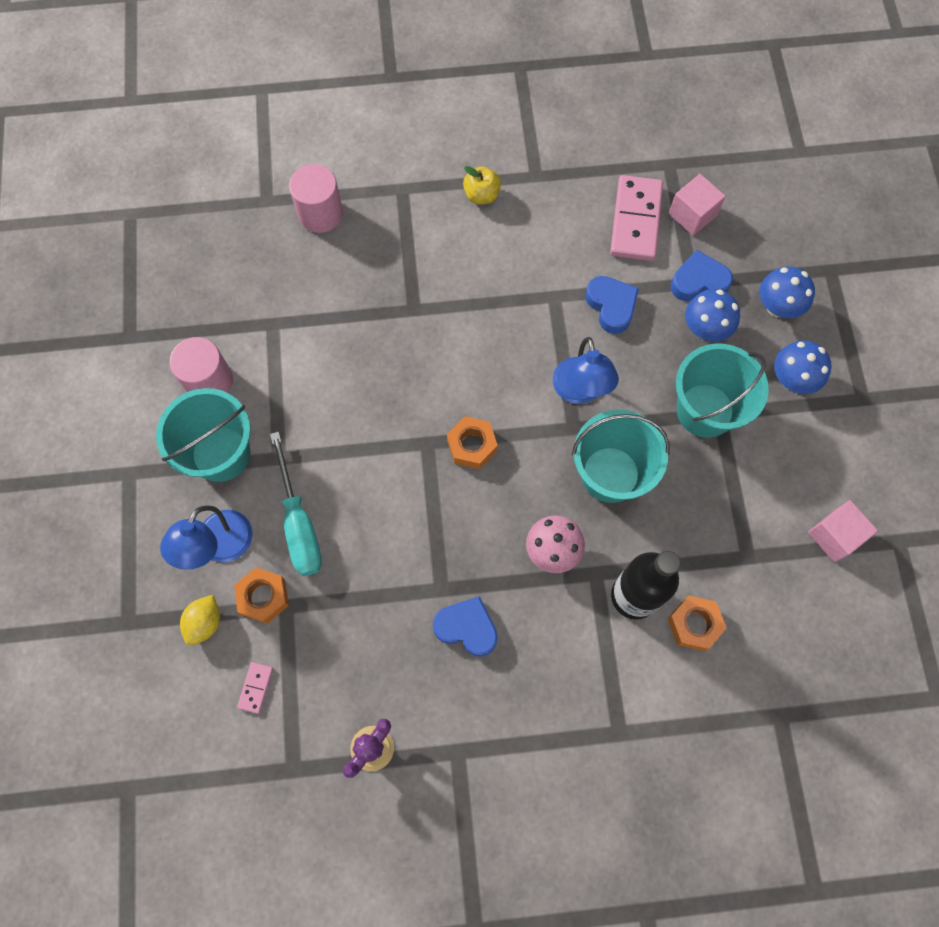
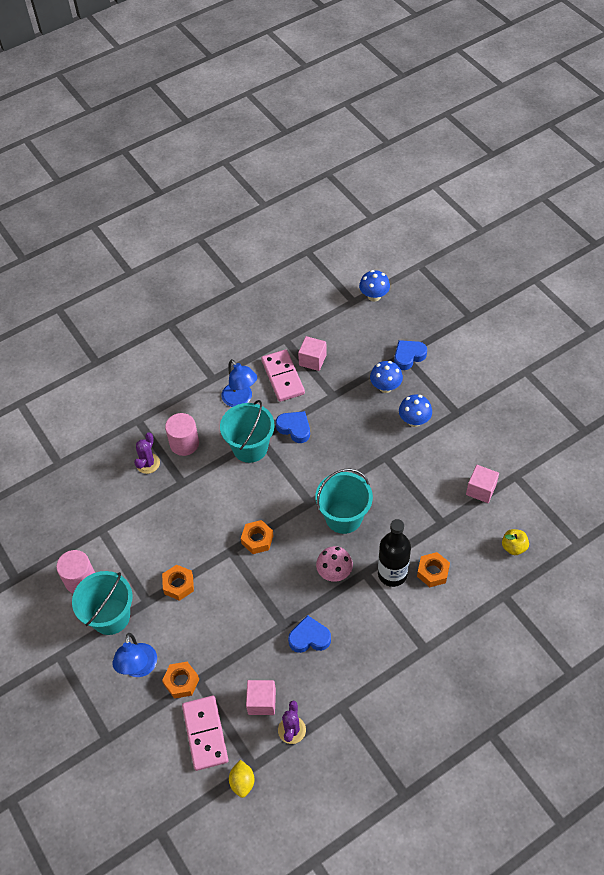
camera: 25 degrees left, 15 degrees down
(205, 622) = (154, 714): yellow lemon -> yellow lemon (242, 782)
(255, 687) = (205, 733): pink domino -> pink domino, size x2.24
(299, 523) = (180, 631): turquoise screwdriver -> none
(320, 213) = (96, 456): pink cylinder -> pink cylinder (184, 443)
(332, 456) = (178, 585): none -> orange nut
(353, 684) = (262, 702): none -> pink cube
(383, 259) = (148, 463): none -> purple cactus
(481, 195) = (187, 403): yellow apple -> yellow apple (513, 547)
(580, 391) = (302, 481): blue lamp -> blue lamp (240, 399)
(698, 281) = (335, 393): blue heart -> blue heart (408, 356)
(705, 329) = (353, 416): blue mushroom -> blue mushroom (374, 296)
(705, 410) = (376, 459): turquoise bucket -> turquoise bucket (250, 447)

